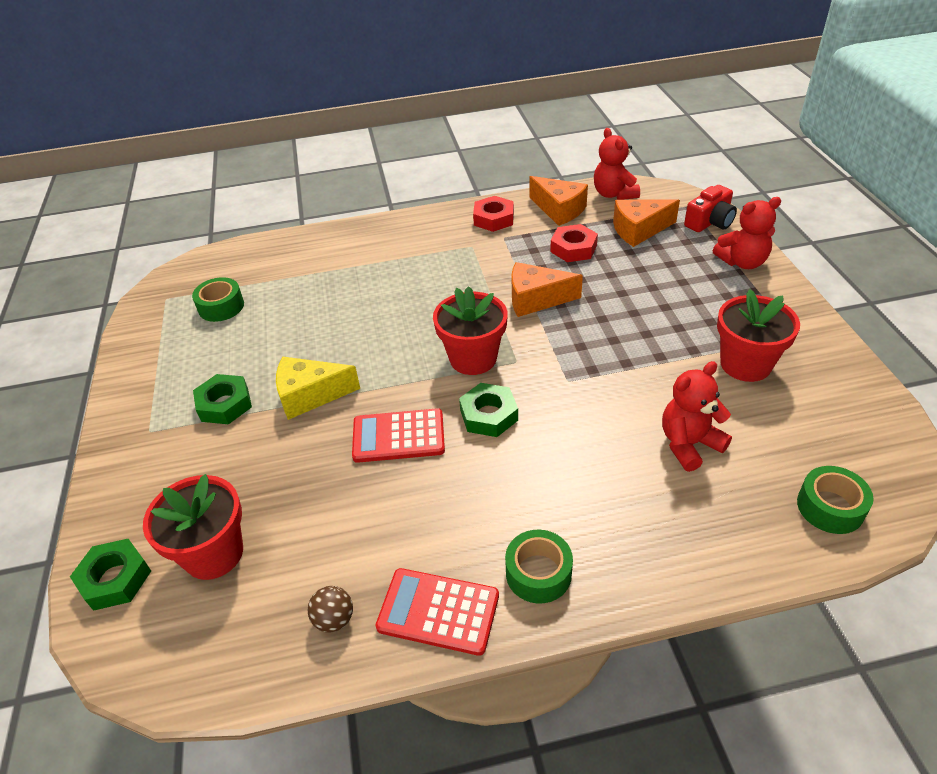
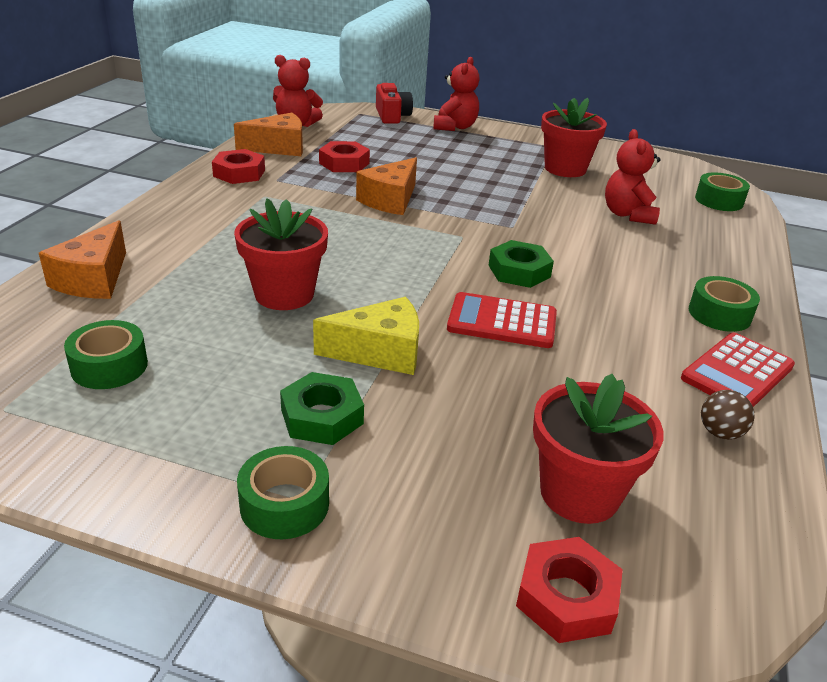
camera: 65 degrees left, 10 degrees down
(115, 579) = (566, 597): green nut -> red nut
(141, 428) = (284, 504): none -> green tape
(310, 395) = (380, 352): yellow cheese -> yellow cheese turned 120 degrees counterclockwise
(398, 436) = (502, 322): red calculator -> red calculator turned 75 degrees clockwise
(473, 358) = (434, 252): red flower pot -> red flower pot (284, 294)
(639, 230) = (361, 136): orange cheese -> orange cheese (94, 279)

